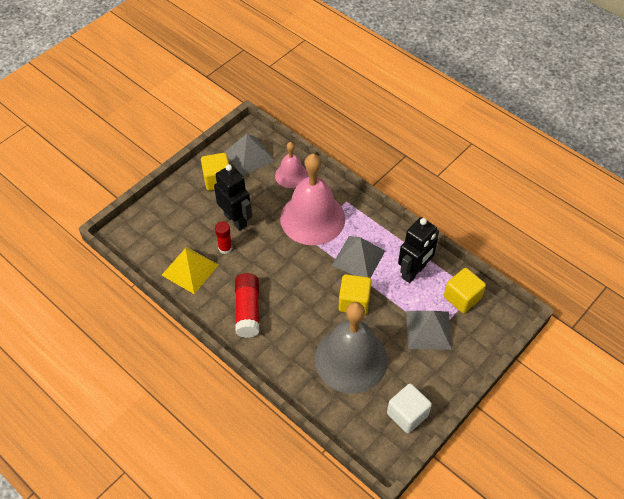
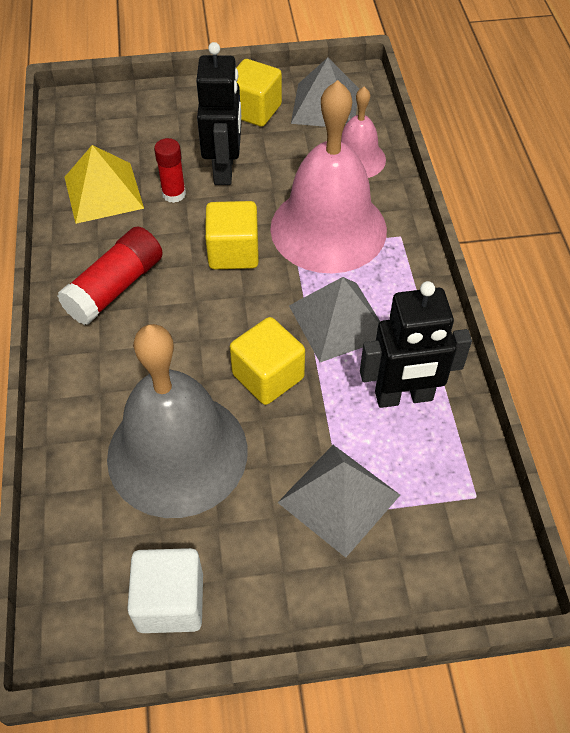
camera: 40 degrees right, 0 degrees up
(462, 298) = (445, 490): yellow cube -> yellow cube (233, 252)

